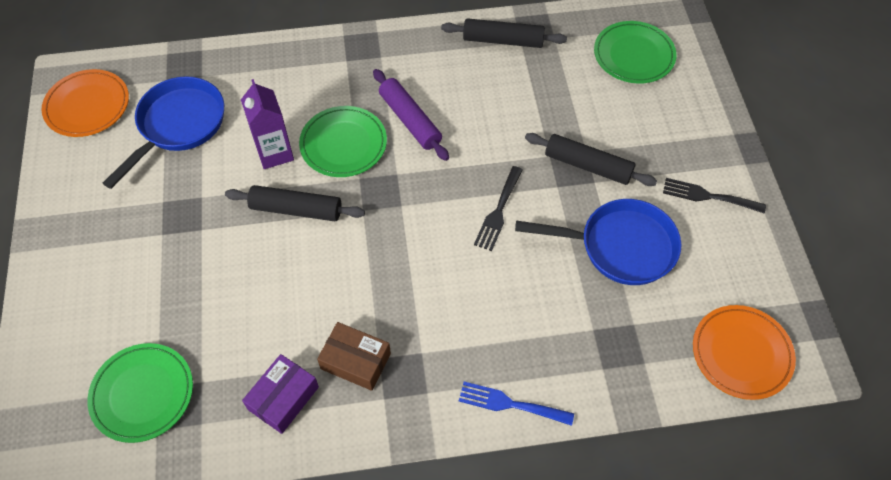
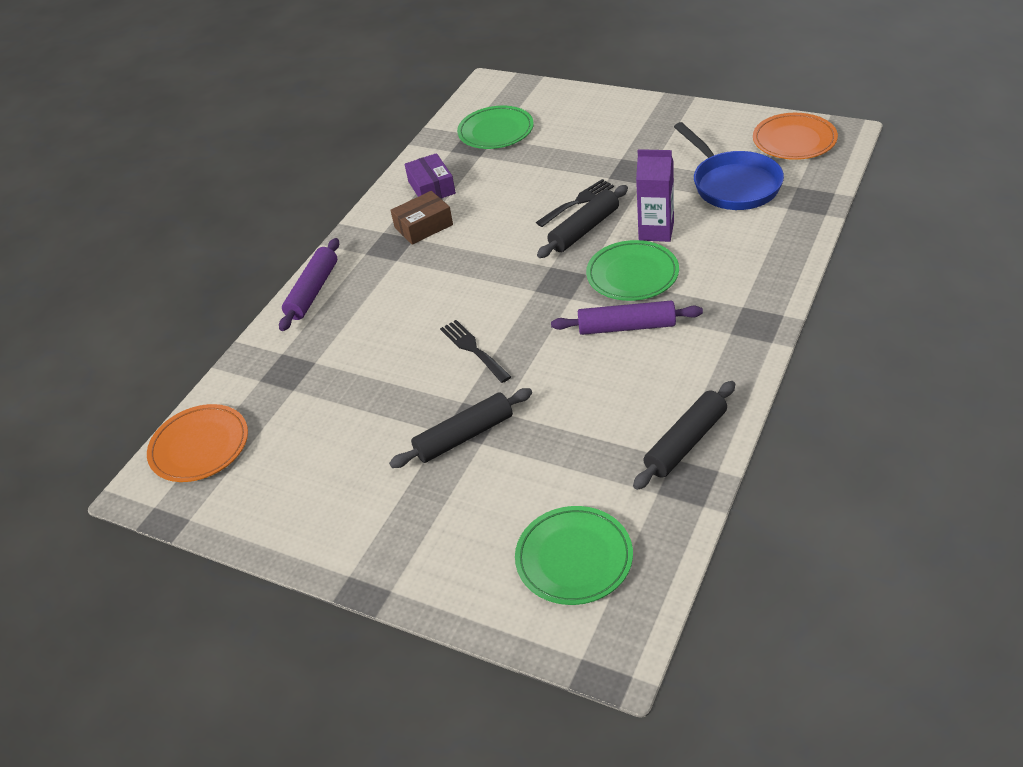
camera: 130 degrees right, 15 degrees down
(510, 404) = (313, 291): blue fork -> purple rolling pin
(620, 247) = (363, 416): blue pan -> none
(708, 196) = (346, 516): black fork -> black fork (578, 202)

